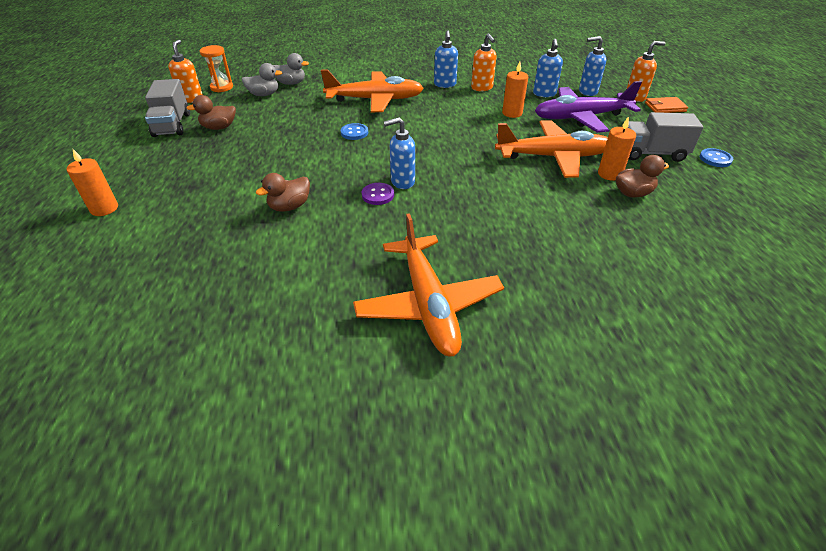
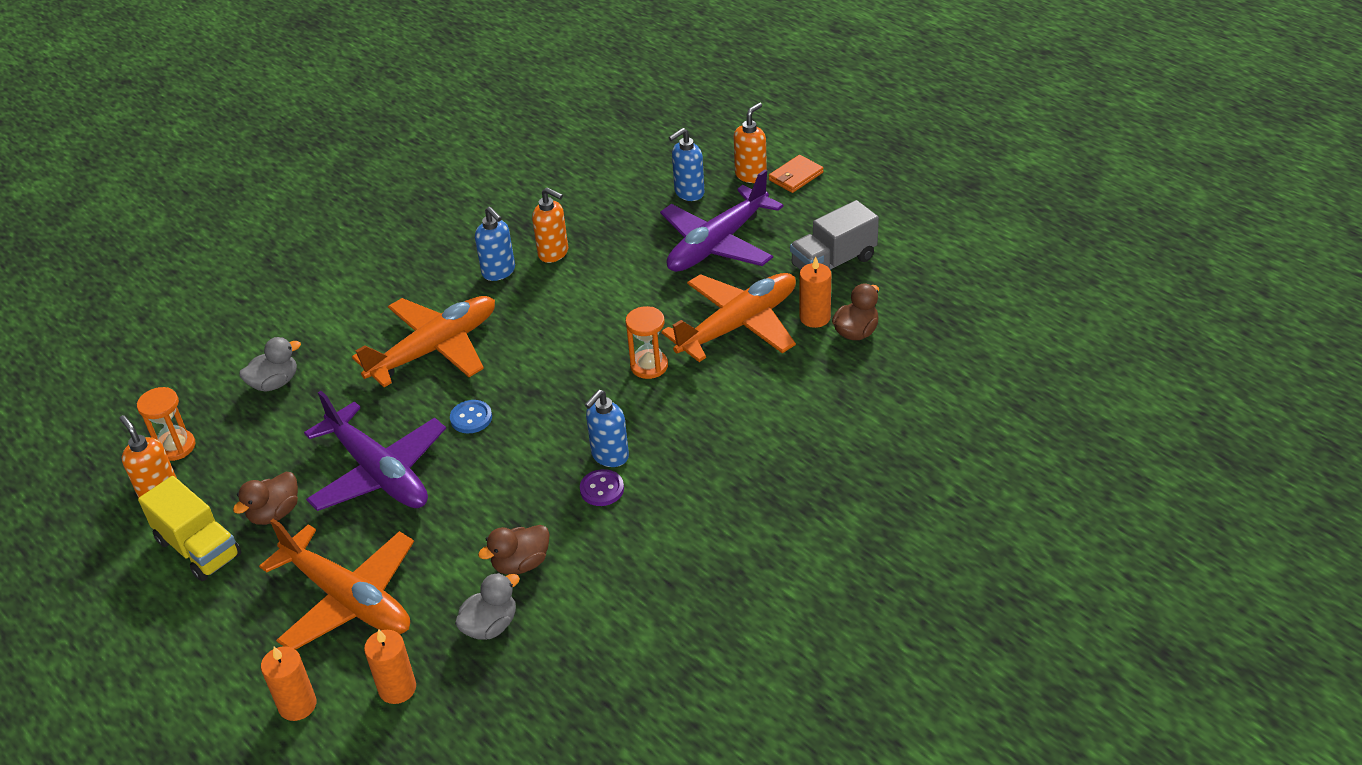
camera: 35 degrees left, 0 degrees up
(172, 125) = (198, 548): grey truck -> yellow truck
(264, 94) = (261, 424): grey duck -> grey duck (490, 625)
(283, 134) = (379, 472): none -> purple plane
(289, 206) = (521, 563): brown duck -> brown duck turned 45 degrees clockwise
(428, 304) = (781, 577): orange plane -> orange plane (348, 598)
(476, 152) = (649, 366): none -> orange hourglass
(512, 113) = (632, 279): orange candle -> orange candle (397, 688)
(544, 94) = (641, 224): blue soap dispenser -> none
(715, 159) = (899, 236): blue button -> none

